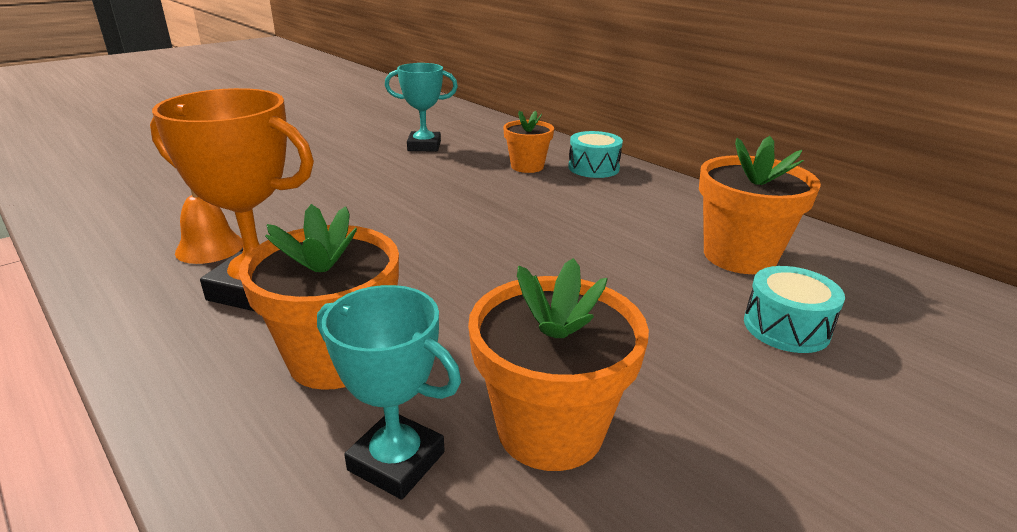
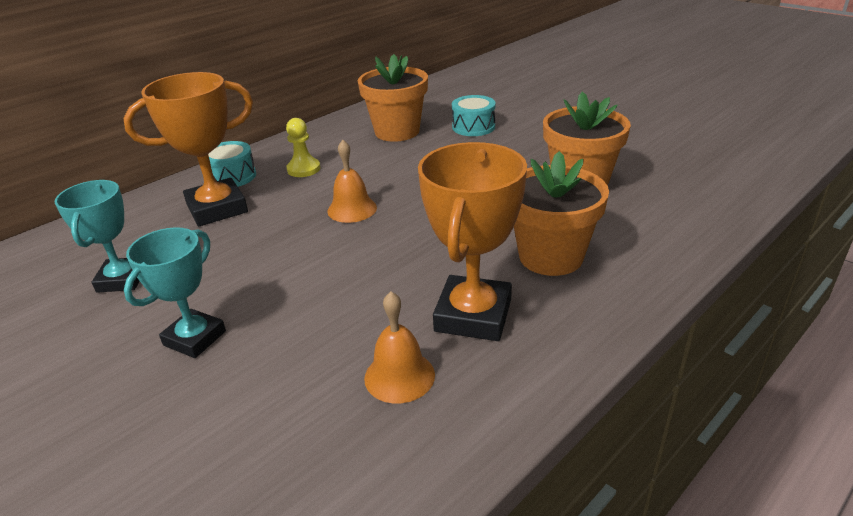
camera: 90 degrees left, 5 degrees up
(396, 461) = (623, 222): turquoise trophy -> turquoise trophy (195, 338)
(509, 226) = (352, 209): none -> orange bell
(527, 166) = (217, 208): orange flower pot -> orange trophy
(611, 199) = (303, 169): none -> yellow pawn

